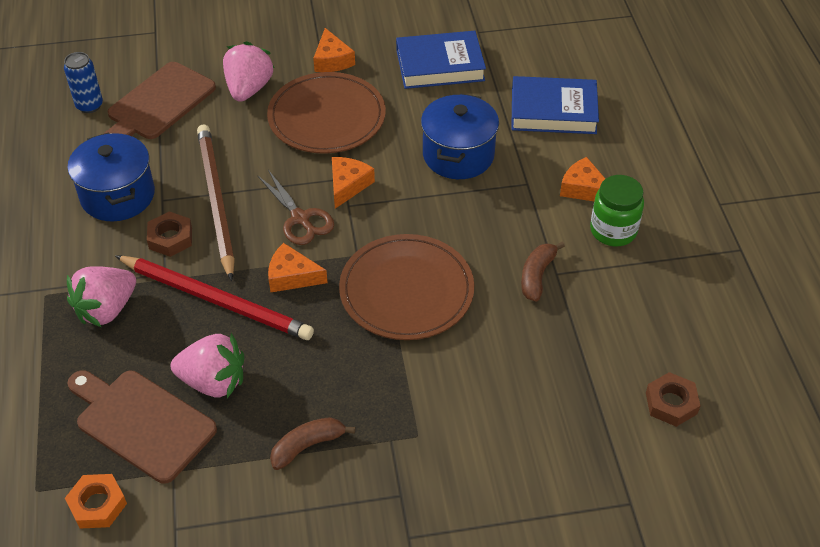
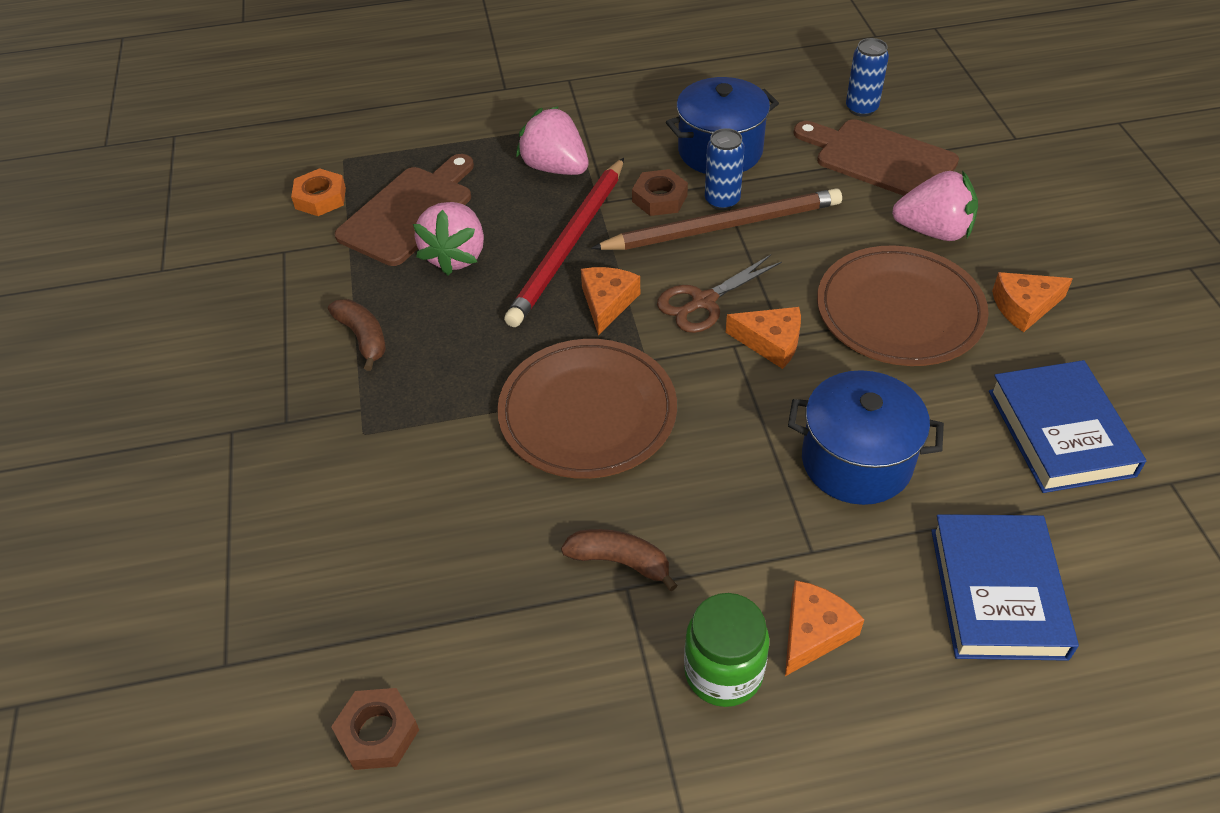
camera: 90 degrees right, 0 degrees up
(184, 199) = (722, 201): none -> blue can

